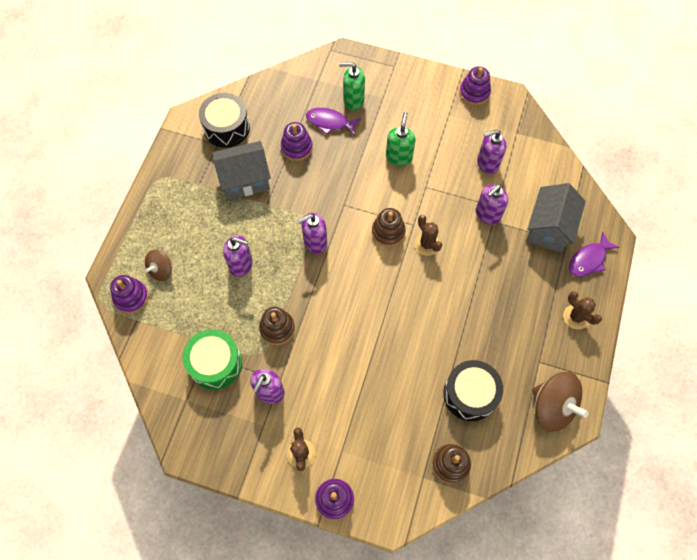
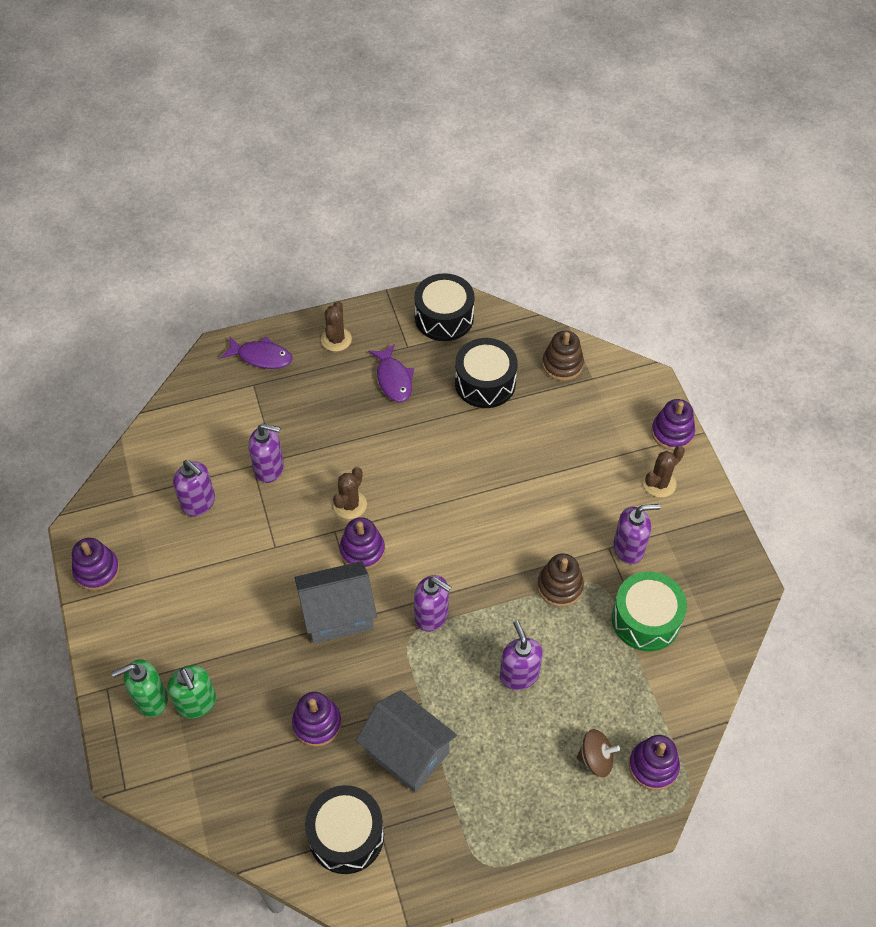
camera: 125 degrees left, 10 degrees down
(330, 122) = (251, 709): purple fish -> purple fish (393, 379)
(388, 232) = (362, 550): brown stacking toy -> purple stacking toy
(399, 157) = (252, 598): green soap dispenser -> green soap dispenser (151, 699)
(548, 228) = (247, 406): grey house -> grey house (338, 614)
(552, 406) = (444, 317): brown spinning top -> black drum

